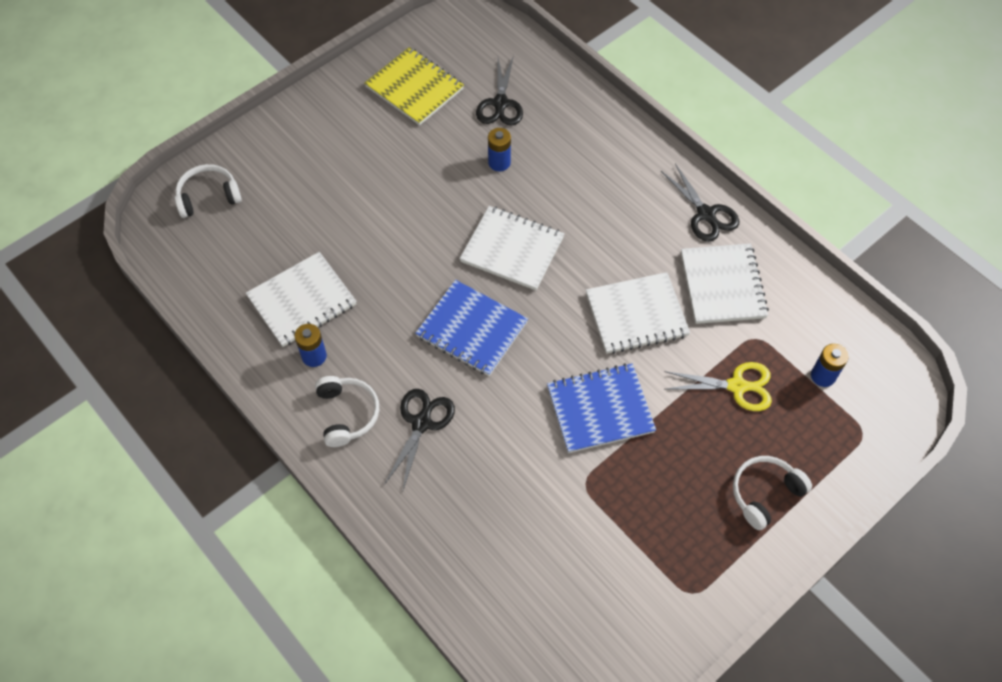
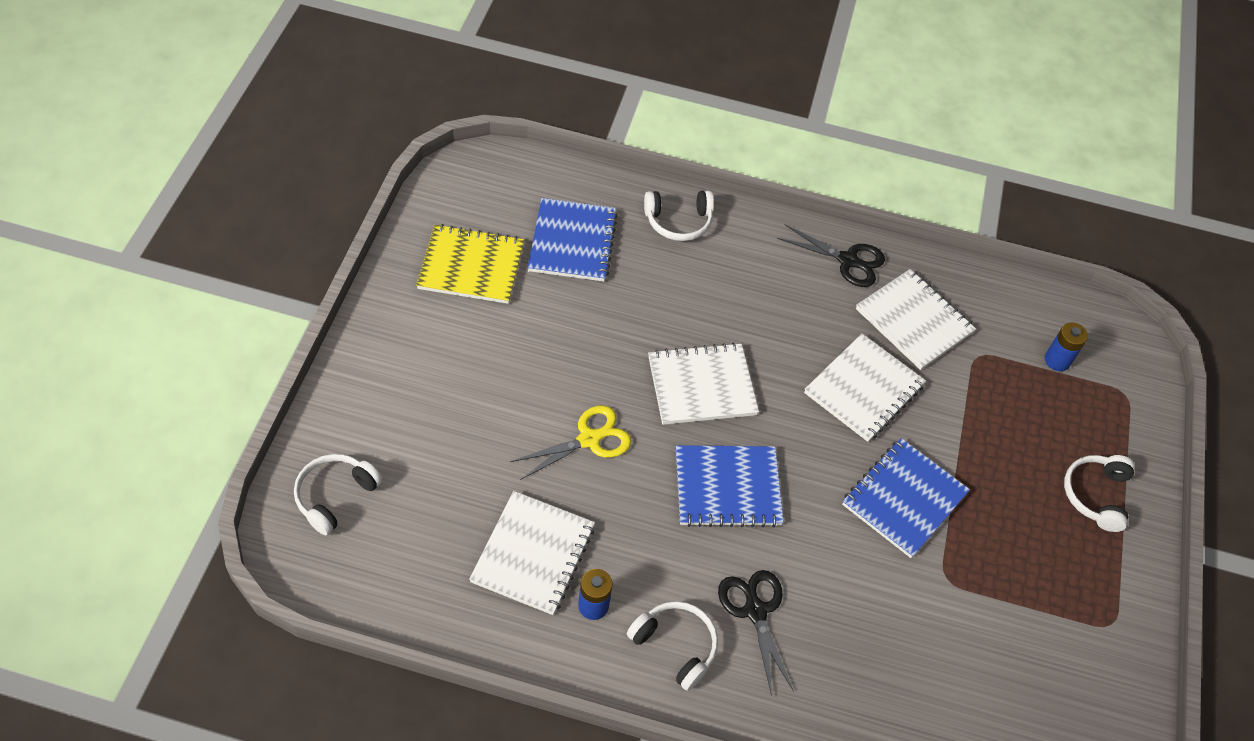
camera: 40 degrees left, 5 degrees down
(499, 162) = (619, 303): blue battery -> none
(500, 103) = (572, 242): black scissors -> blue notebook
(593, 124) = (678, 222): none -> white headphones
(737, 386) = (998, 409): yellow scissors -> yellow scissors (589, 439)

